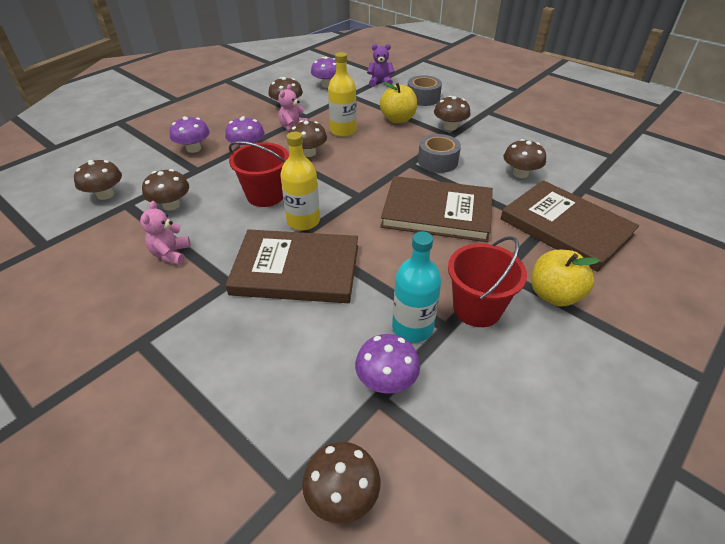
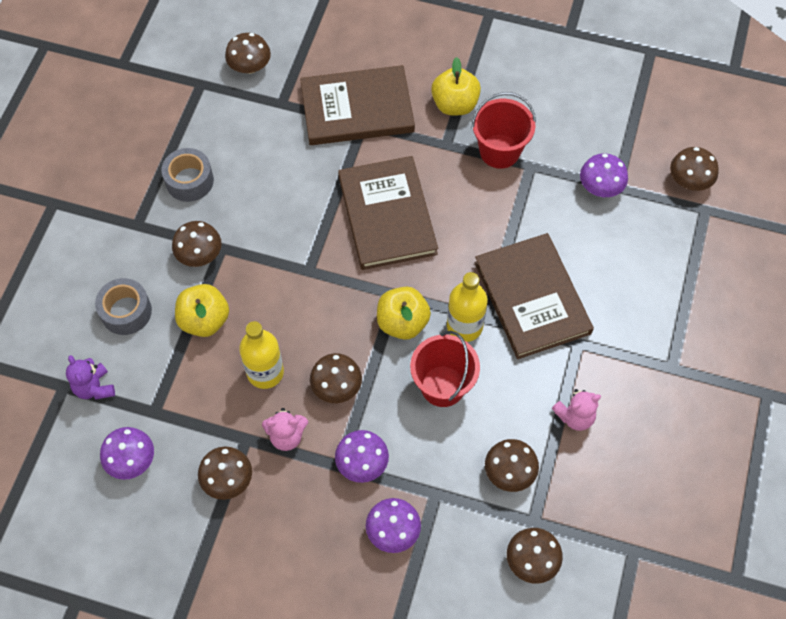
camera: 115 degrees left, 20 degrees up
(332, 192) = (402, 322): none -> yellow apple
(412, 327) = (544, 187): turquoise bottle -> none
(437, 161) = (290, 243): grey tape -> grey tape (189, 181)
(520, 173) = (278, 160): brown mushroom -> brown mushroom (250, 66)
(565, 227) = (357, 109): brown book -> brown book turned 60 degrees clockwise

